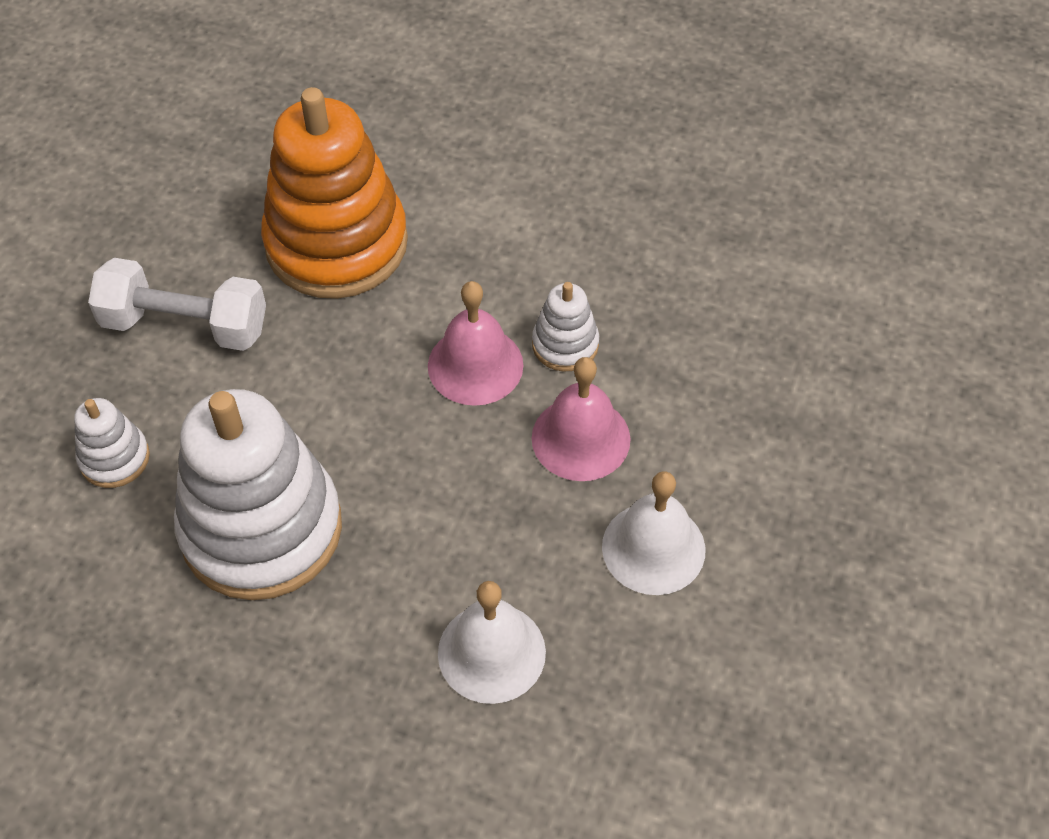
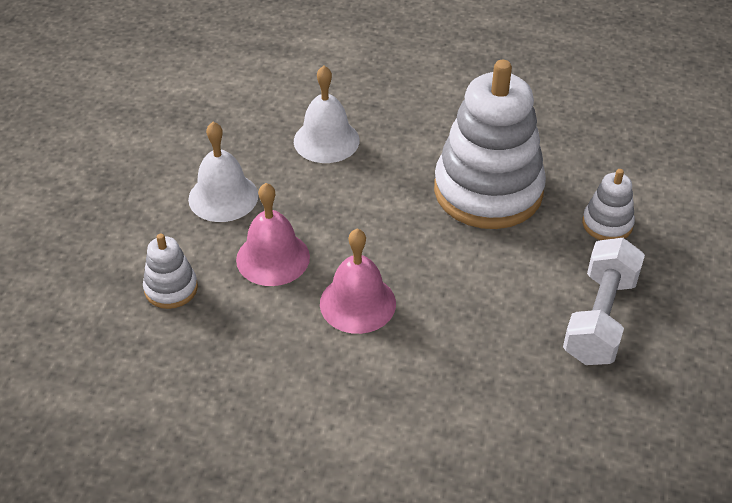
camera: 175 degrees right, 10 degrees down
(185, 325) = (600, 318): white dumbbell -> white dumbbell turned 75 degrees counterclockwise
(336, 243) = (497, 398): orange stacking toy -> none
(565, 344) = (286, 324): white stacking toy -> white stacking toy (171, 288)

